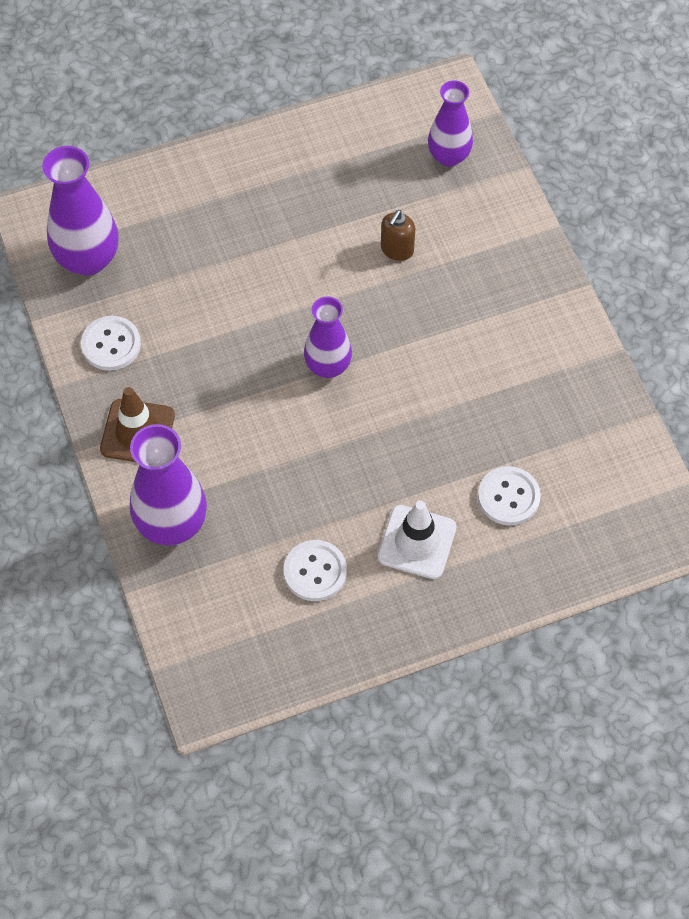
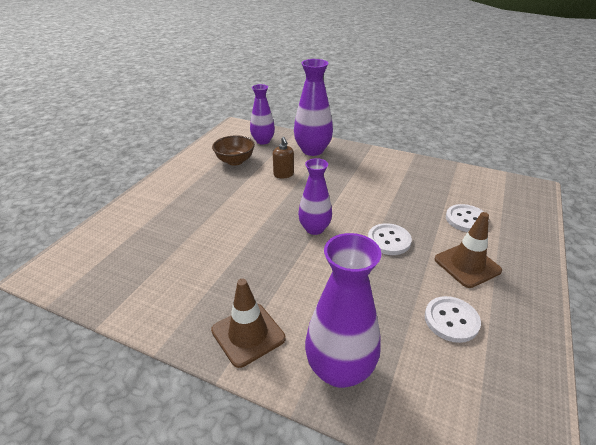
camera: 45 degrees left, 25 degrees down
(88, 259) = (110, 271): purple vase -> purple vase (312, 150)
(111, 344) = (173, 301): white button -> white button (389, 240)
(367, 174) = (235, 161): none -> brown bowl
(417, 542) = (467, 265): white traffic cone -> brown traffic cone

